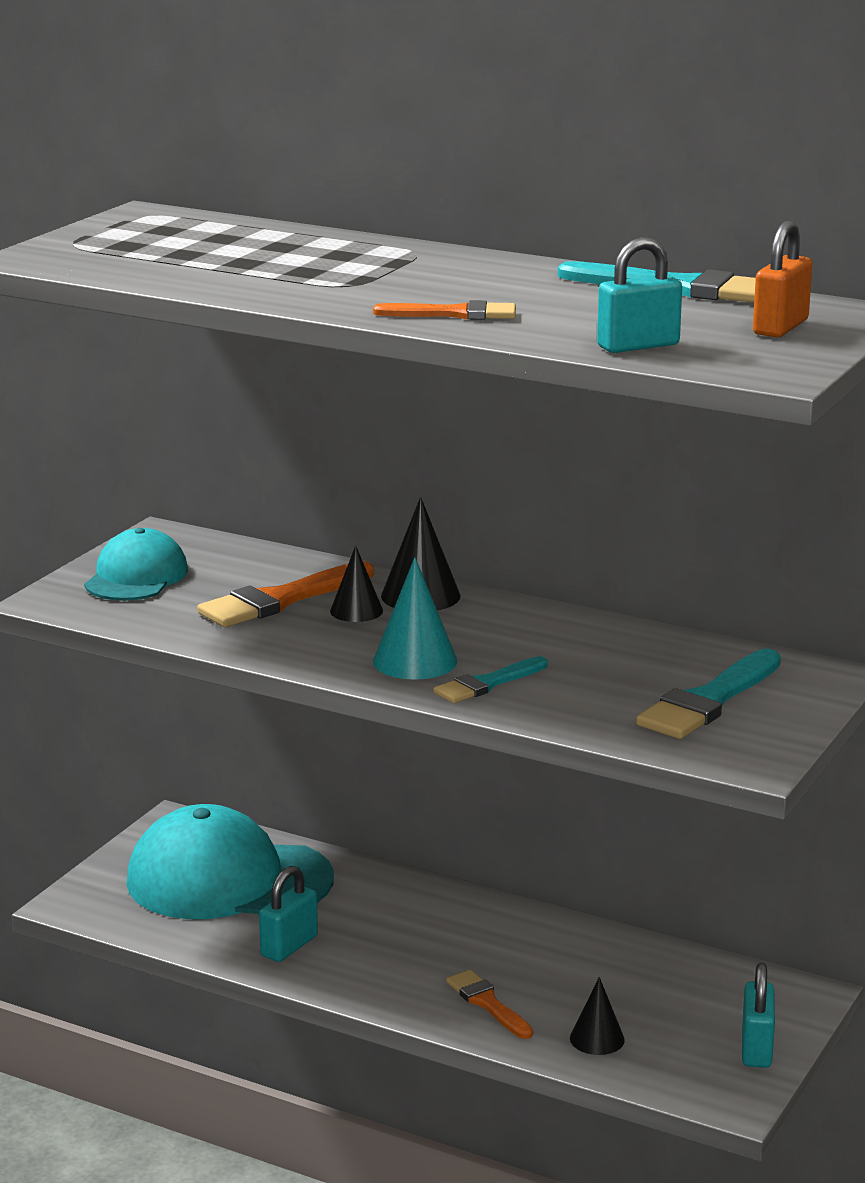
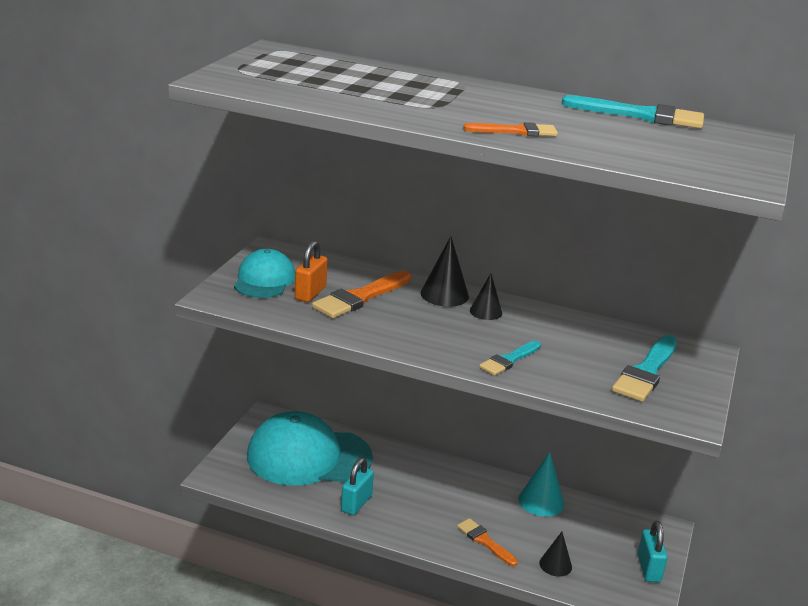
camera: 10 degrees left, 5 degrees up
(356, 611) = (409, 305): black cone -> black cone (486, 311)
(415, 661) = (458, 343): turquoise cone -> turquoise cone (541, 501)
(638, 346) = (648, 159): turquoise padlock -> none
(780, 327) = (724, 147): orange padlock -> orange padlock (310, 293)

